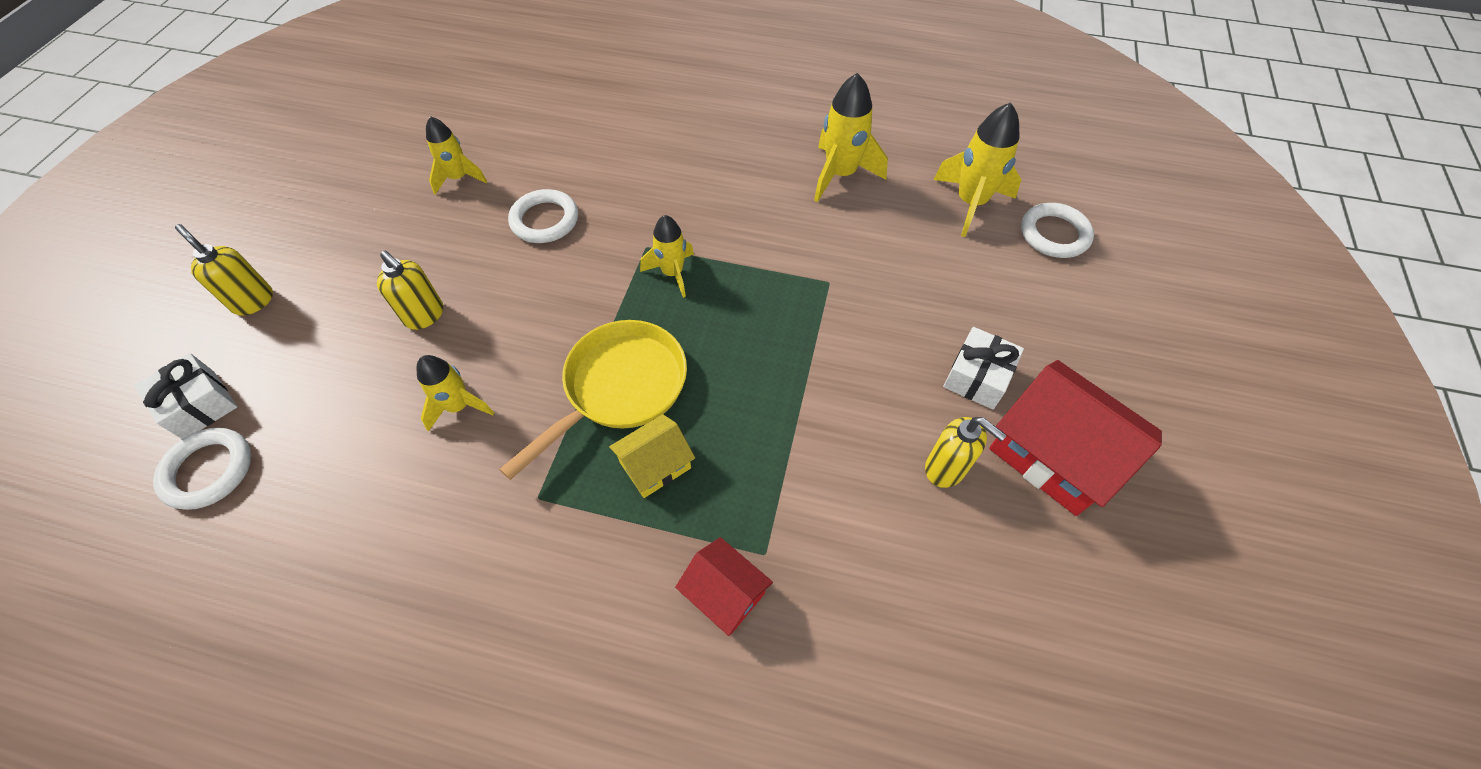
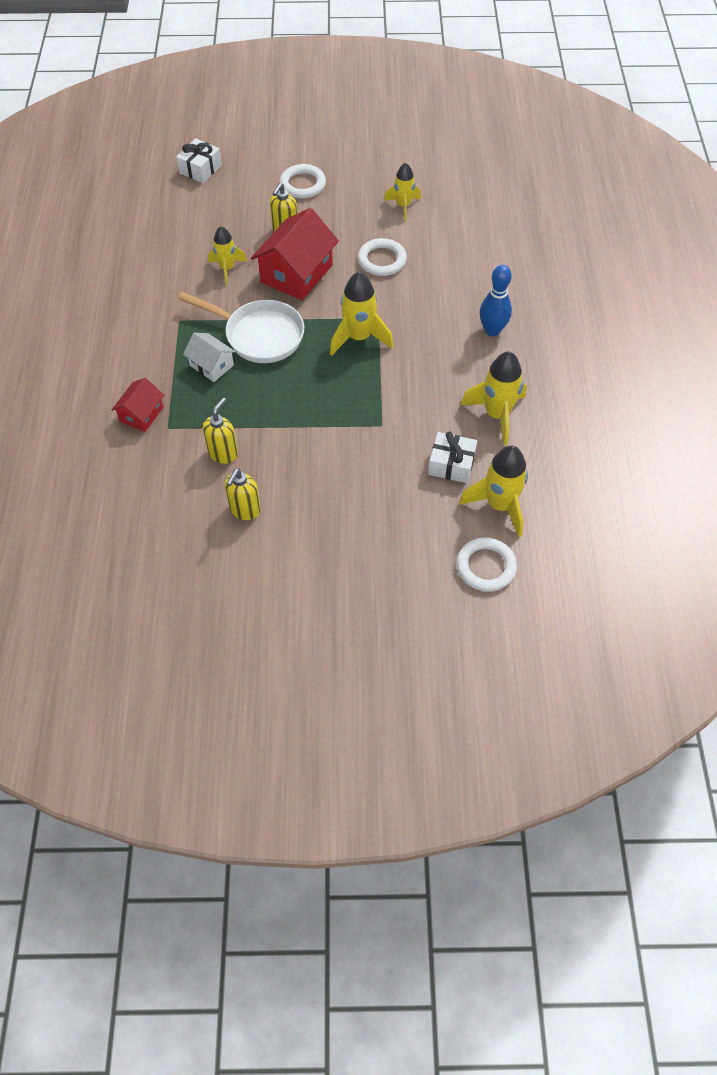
camera: 75 degrees right, 0 degrees up
(208, 470) = (164, 189): white ring -> white ring (303, 184)
(253, 301) = (272, 158): yellow soap dispenser -> yellow soap dispenser (223, 453)
(619, 388) = (259, 335): yellow pan -> white pan
(655, 465) = (211, 365): yellow house -> white house
(672, 273) = (359, 338): yellow rocket -> yellow rocket, size x1.55
(712, 148) = (492, 330): none -> blue bowling pin
(977, 377) = (323, 522): white gift -> white gift (451, 464)
(1054, 454) = (271, 571): red house -> red house (296, 273)

